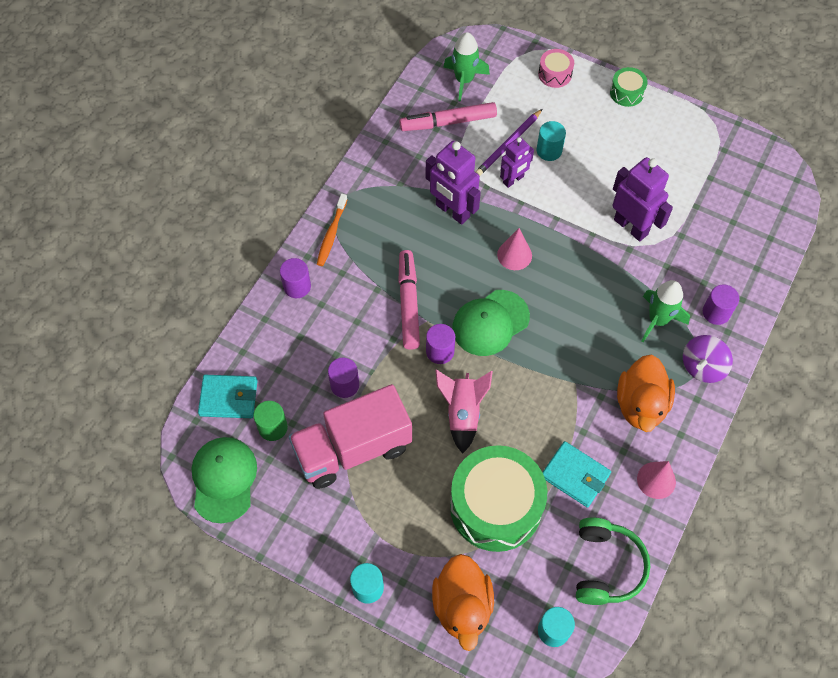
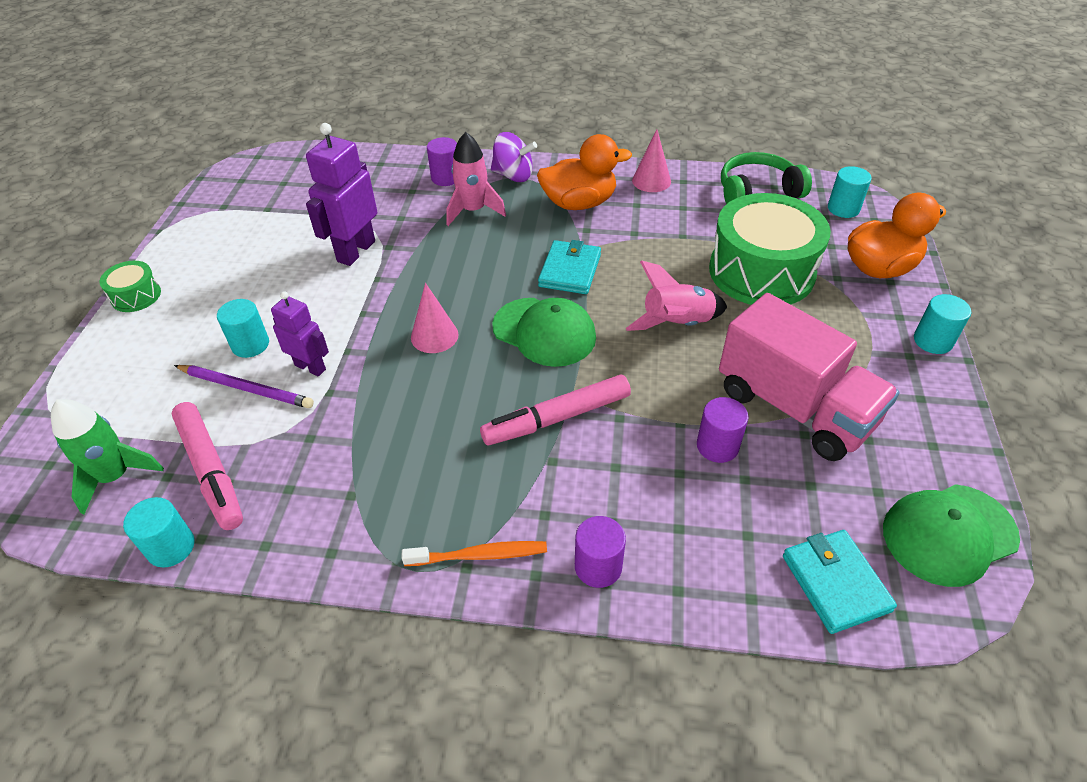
camera: 110 degrees left, 15 degrees down
(273, 427) = (834, 505): green cylinder -> none
(403, 102) = (171, 547): none -> turquoise cylinder
(440, 351) = (610, 366): purple cylinder -> none
(452, 211) = (384, 416): purple robot -> none
(555, 74) = (101, 372): pink drum -> none
(575, 475) = (685, 228): turquoise wallet -> turquoise wallet (570, 270)
(658, 320) = (473, 211): green rocket -> pink rocket

